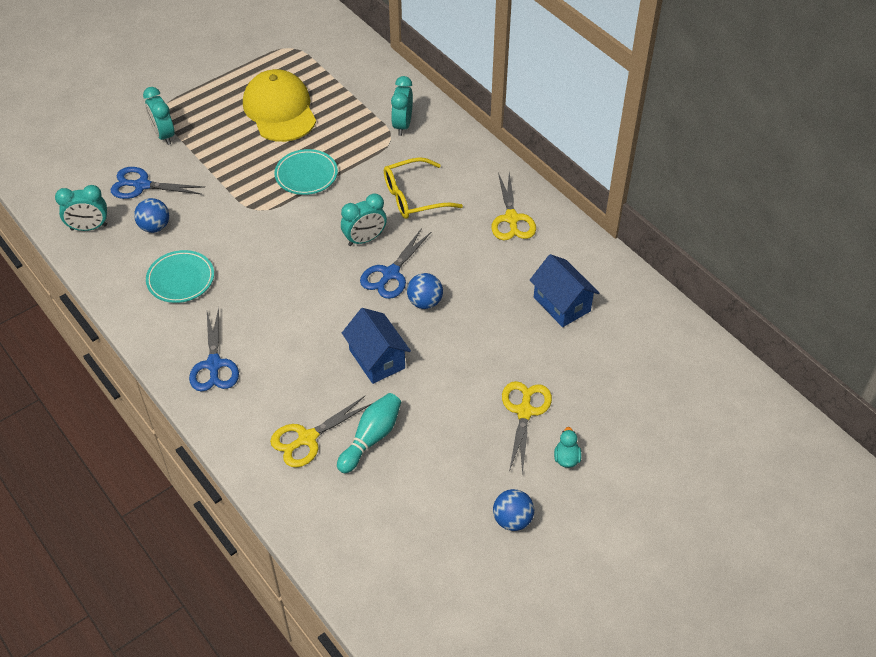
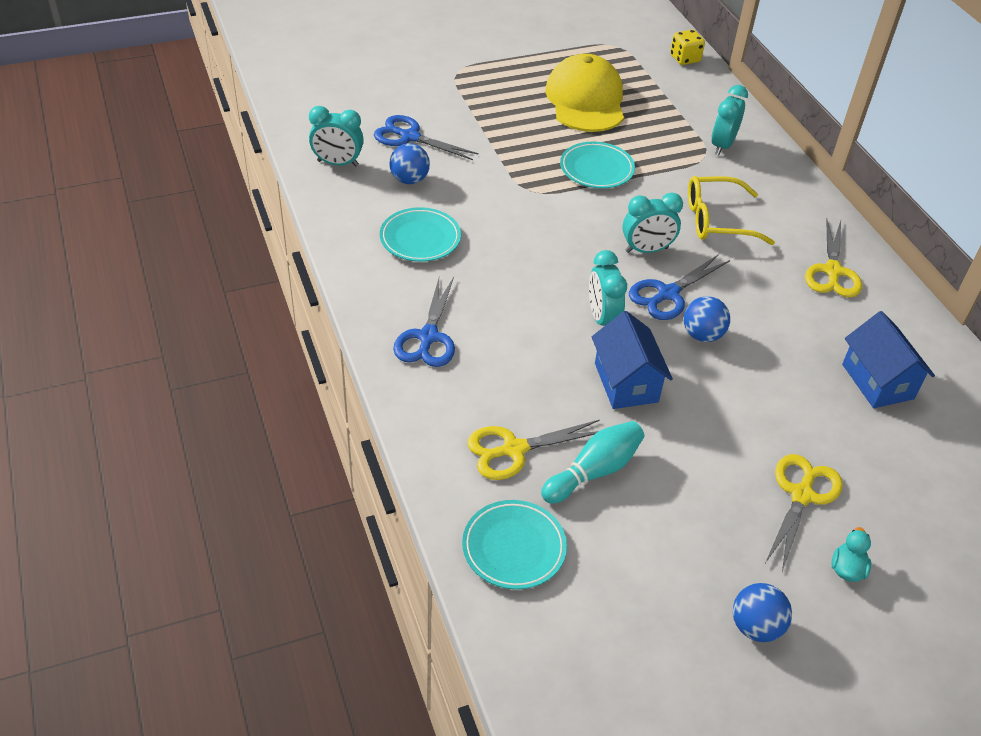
camera: 15 degrees right, 5 degrees down
(164, 135) = (450, 95): turquoise clock -> turquoise clock (602, 318)
(328, 514) = (514, 548): none -> turquoise plate
(352, 46) = (685, 58): none -> yellow dice

